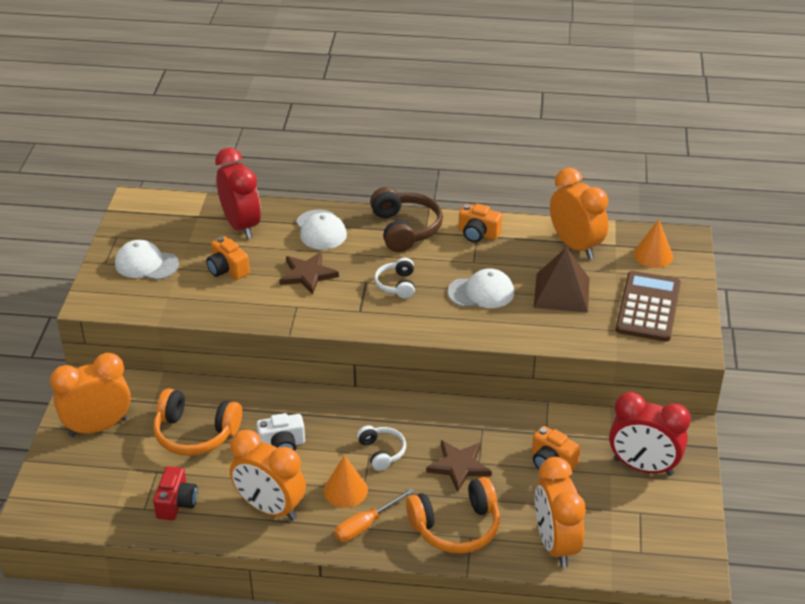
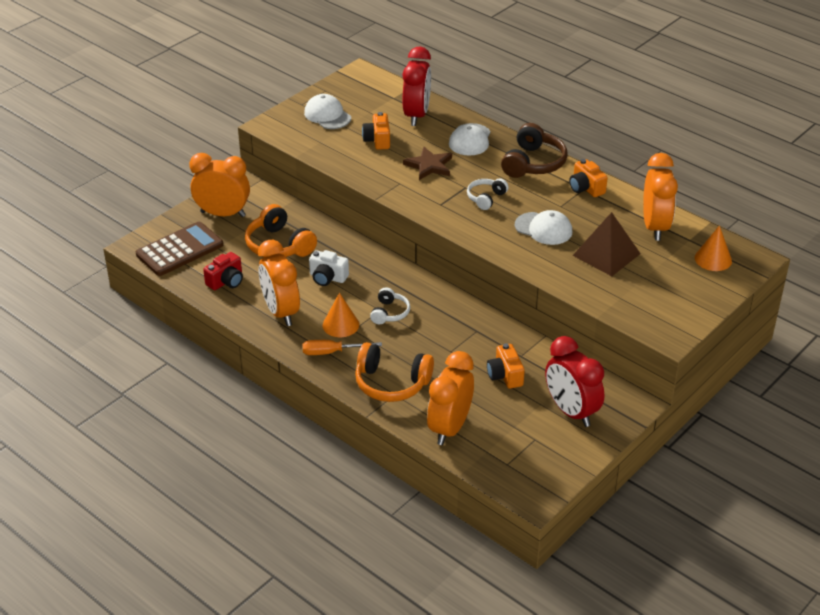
camera: 35 degrees right, 0 degrees up
(459, 466) = (434, 347): brown star -> none
(648, 307) = (665, 293): brown calculator -> brown calculator (179, 250)

